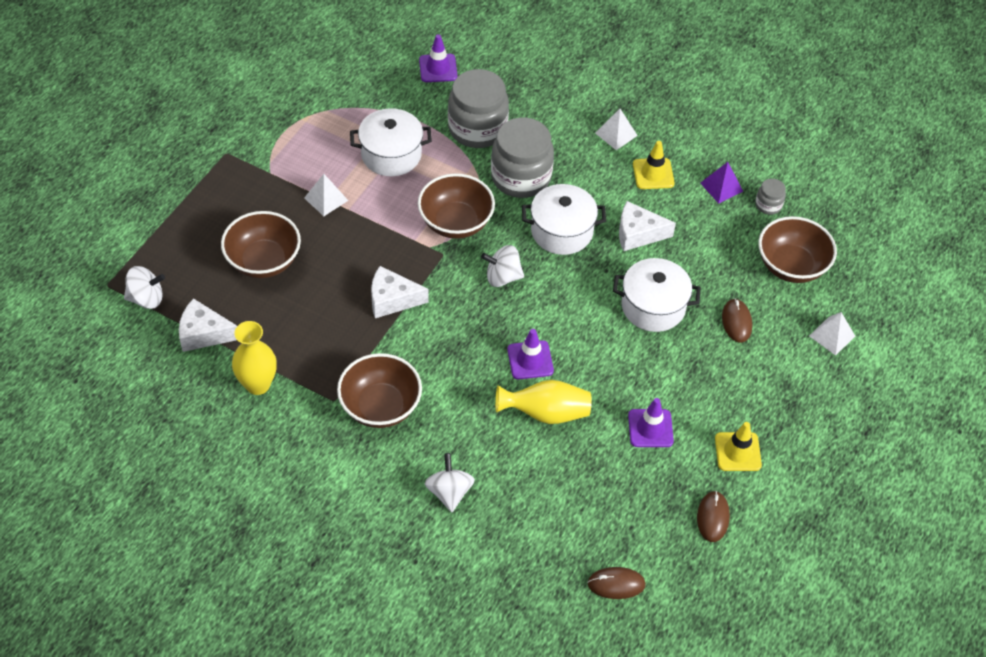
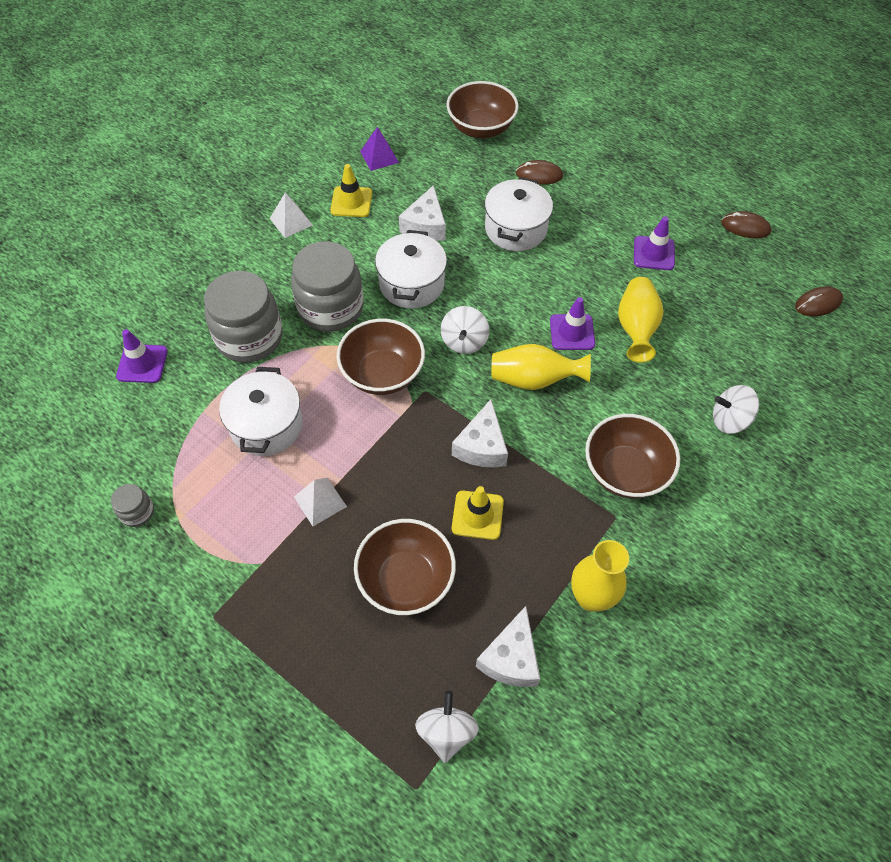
camera: 80 degrees left, 5 degrees up
(469, 333) = (534, 379): none -> yellow vase
(616, 584) = (818, 303): brown mouse -> brown mouse turned 60 degrees clockwise
(737, 452) = (678, 199): yellow traffic cone -> yellow traffic cone (477, 515)
(768, 205) = (408, 130): grey jar -> grey jar (137, 512)
(832, 336) = (559, 118): white pyramid -> none

